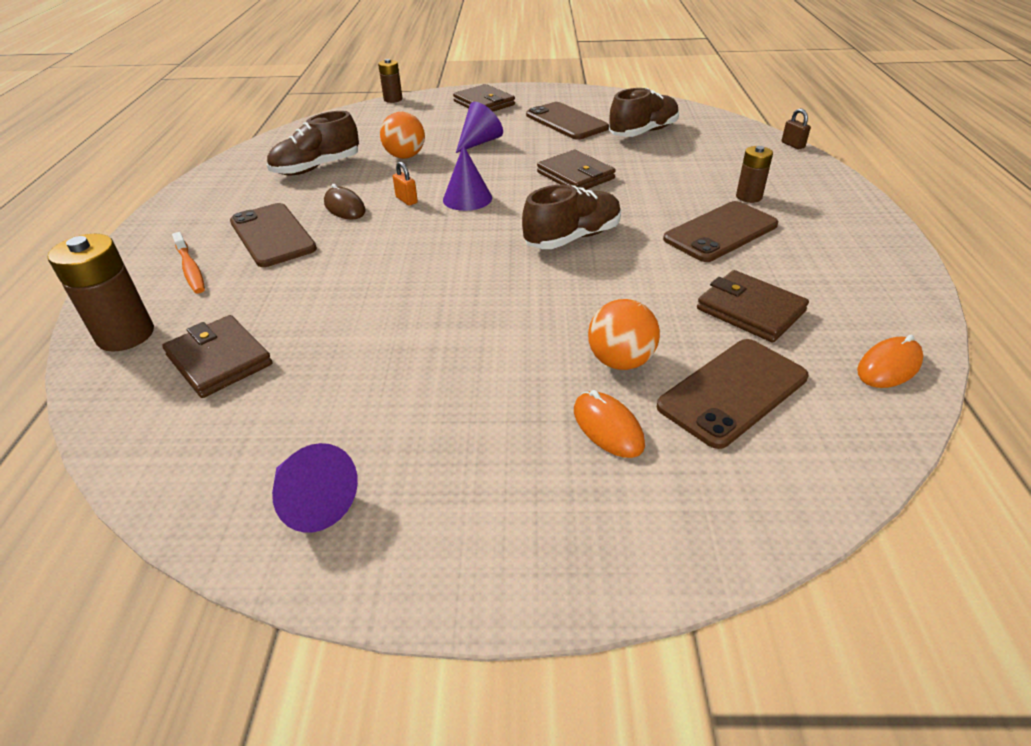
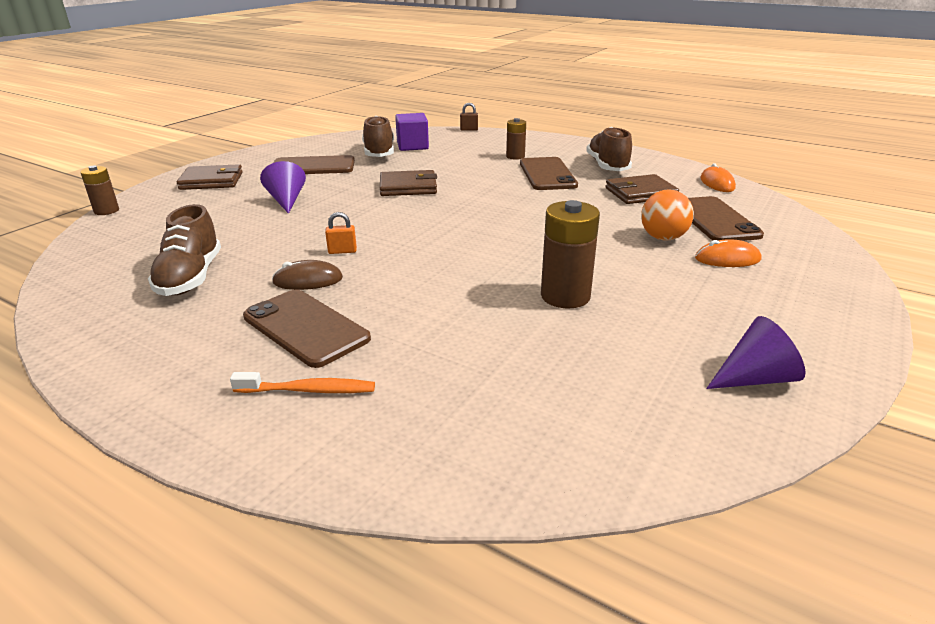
camera: 60 degrees left, 10 degrees down
(126, 335) = (406, 455): brown battery -> brown battery (565, 296)
(219, 360) = (519, 395): brown wallet -> none
(272, 235) = (305, 327): brown phone -> brown phone turned 45 degrees clockwise
(405, 156) = (252, 233): orange ball -> none
(467, 198) = (381, 228): purple cone -> none
(573, 238) = (498, 211): brown shoe -> brown shoe (607, 166)
(688, 138) = (412, 146): none -> purple cube

